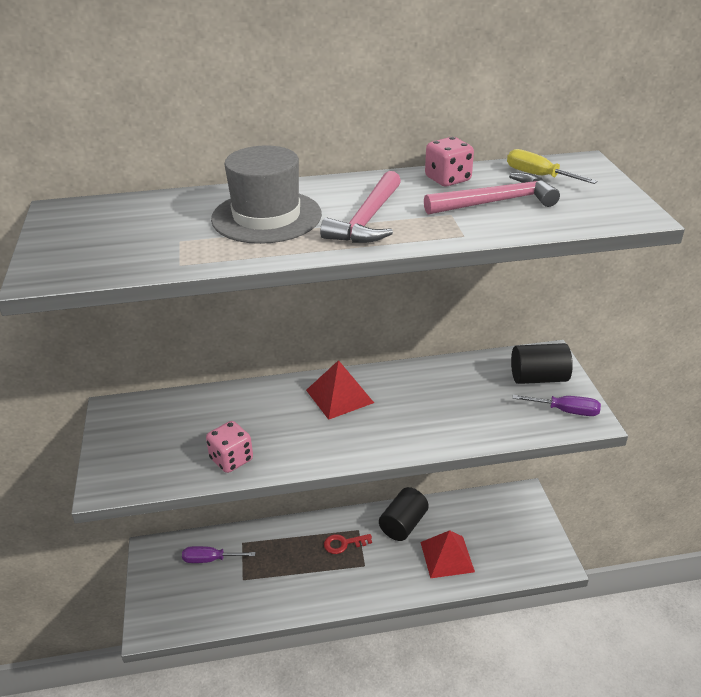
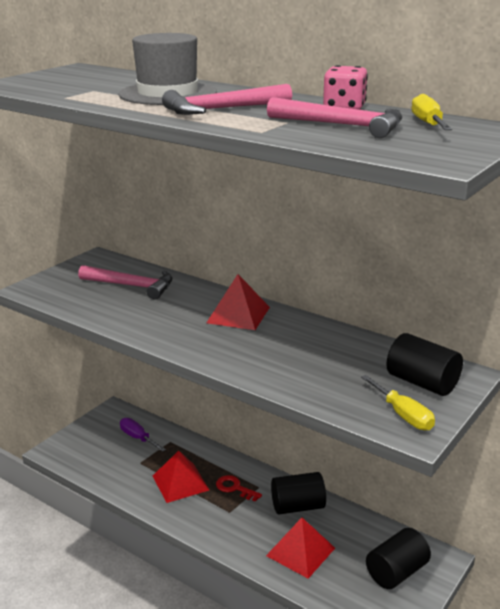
camera: 45 degrees right, 10 degrees down
(203, 421) = (131, 286): none -> pink hammer
(231, 459) = (110, 312): pink dice -> none
(298, 571) = (180, 482): none -> red pyramid
(515, 524) = (396, 572): none -> black cylinder
(566, 411) = (403, 415): purple screwdriver -> yellow screwdriver

